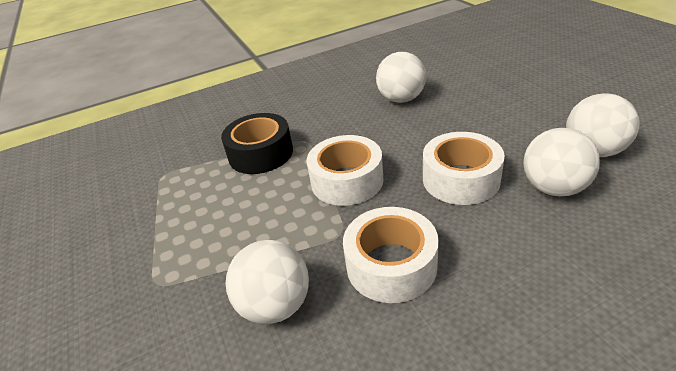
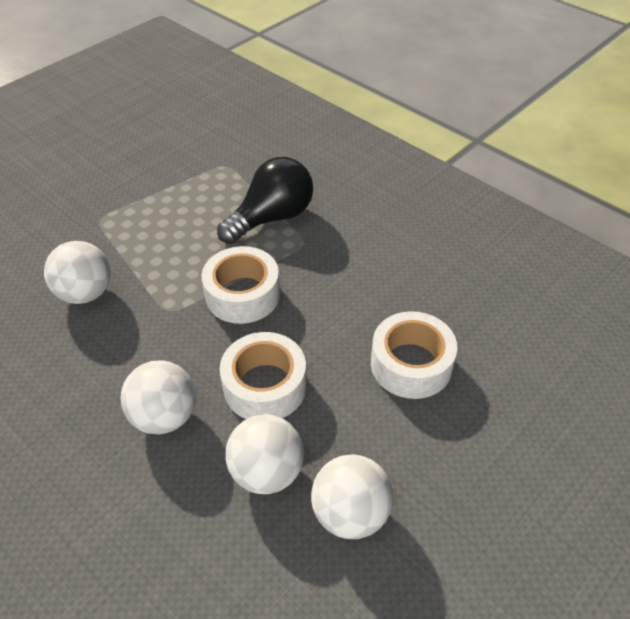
camera: 65 degrees right, 10 degrees up
(261, 153) = (272, 218): black tape -> black light bulb
(391, 265) = (135, 354): white tape -> white tape (411, 364)
(401, 99) = (414, 304): white ball -> white ball (165, 416)

